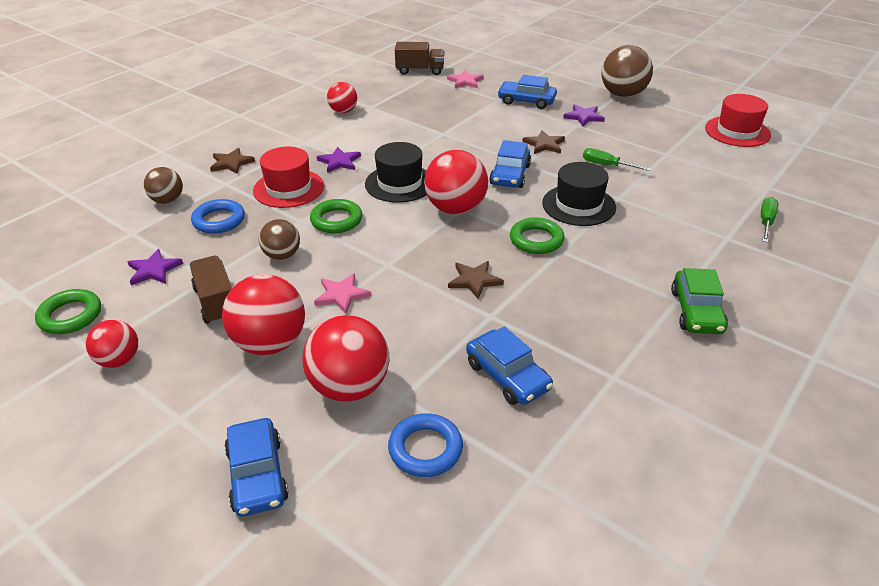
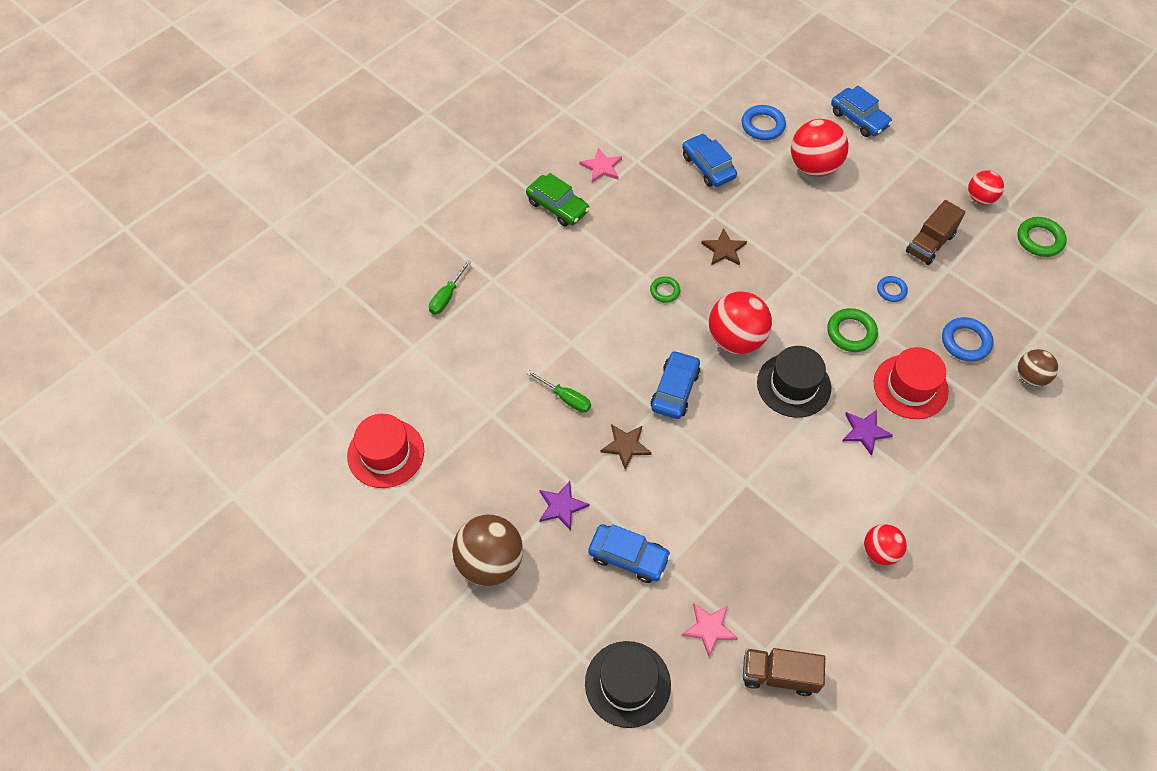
camera: 175 degrees left, 20 degrees up
(154, 270) = (997, 282): purple star -> none
(217, 302) = (930, 243): brown truck -> brown truck turned 60 degrees clockwise
(231, 163) = (989, 440): brown star -> none
(257, 475) = (859, 119): blue car -> blue car turned 150 degrees clockwise
(270, 343) = (876, 203): red ball -> none
(282, 255) = (891, 290): brown ball -> blue ring
(341, 295) = (831, 243): pink star -> pink star (602, 167)
(536, 240) = (665, 291): green ring -> green ring, size x0.62
(578, 205) = (614, 335): black hat -> black hat (627, 684)
(696, 311) = (557, 206): green car -> green car turned 120 degrees clockwise

